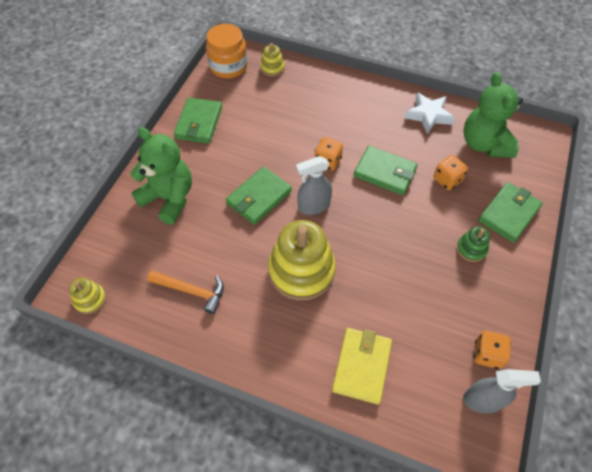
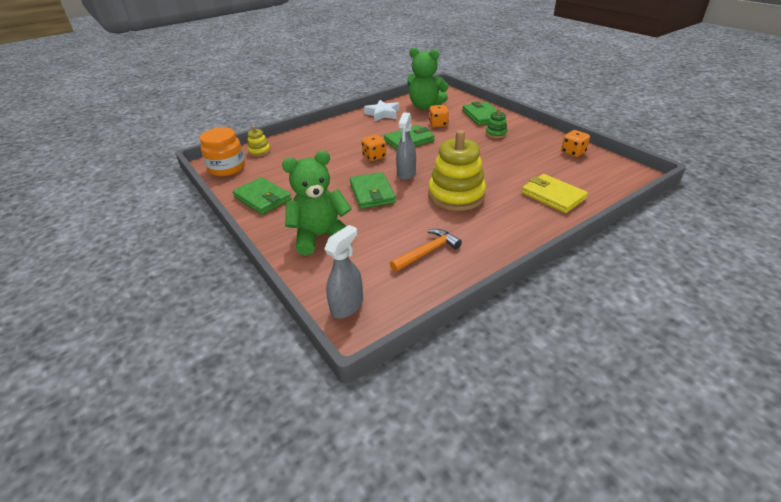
camera: 55 degrees left, 20 degrees down
(90, 299) = (380, 317): yellow stacking toy -> none
(483, 400) = (603, 163): grey spray bottle -> grey spray bottle (347, 306)

